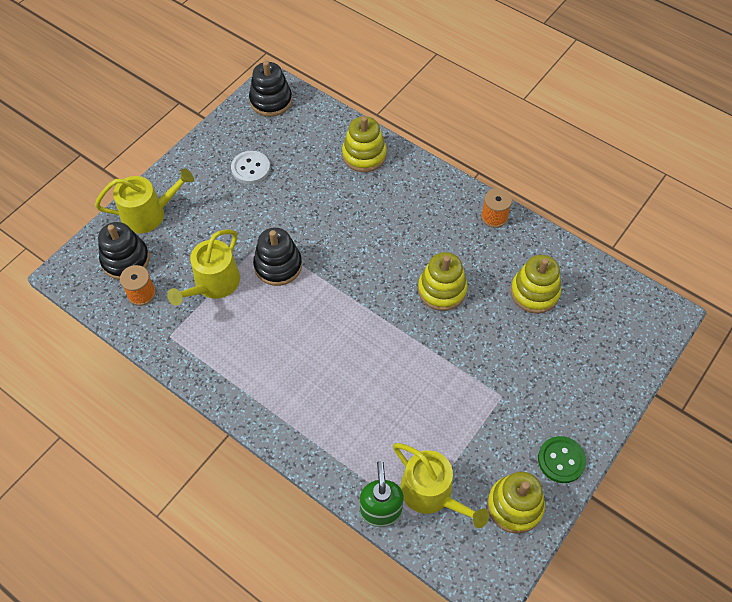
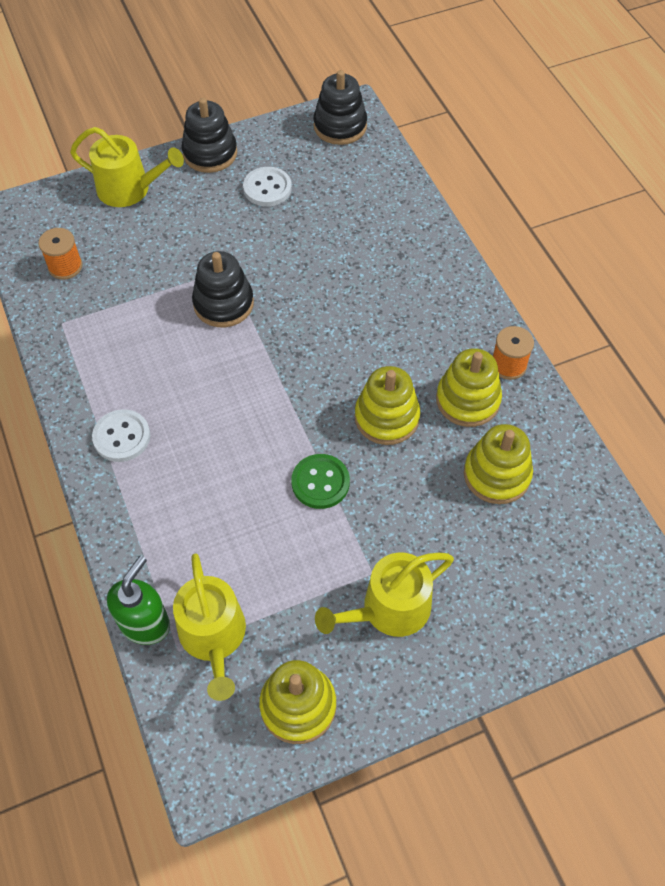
camera: 30 degrees right, 0 degrees up
(125, 260) = (74, 225): black stacking toy -> black stacking toy (210, 153)
(213, 284) = (143, 291): yellow watering can -> yellow watering can (389, 609)
(273, 394) = (122, 437): none -> white button
(364, 155) = (403, 228): yellow stacking toy -> yellow stacking toy (467, 400)
(561, 460) = (391, 685): green button -> green button (320, 482)

